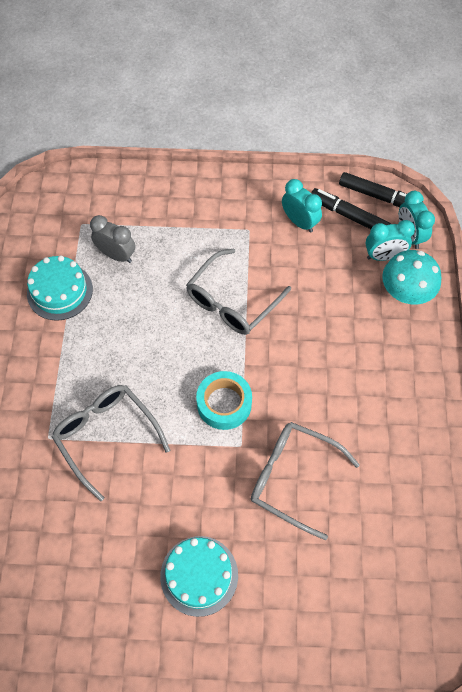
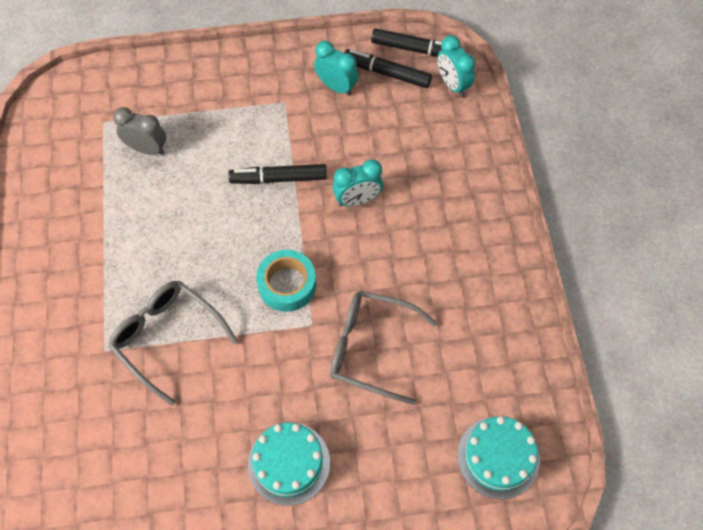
camera: 10 degrees left, 0 degrees up
(60, 291) = (91, 196): turquoise cake -> turquoise cake (498, 457)
(232, 301) = (278, 178): grey glasses -> black marker
(384, 256) = (429, 109): turquoise clock -> turquoise clock (357, 200)
(405, 293) = (457, 143): turquoise mushroom -> none

